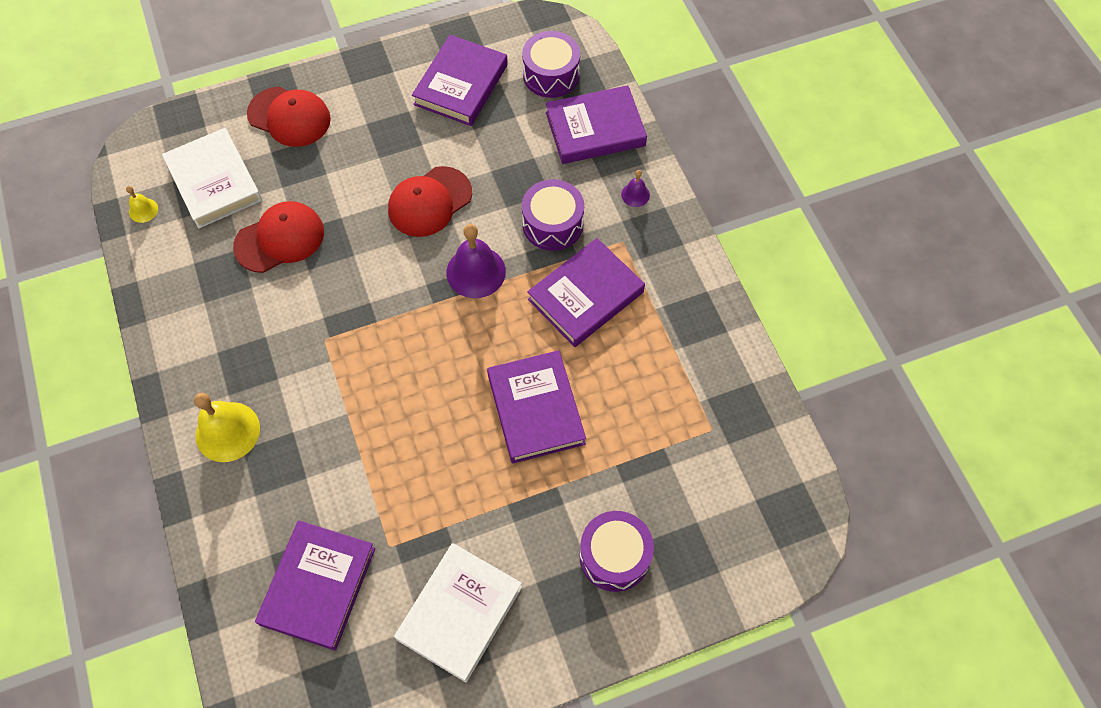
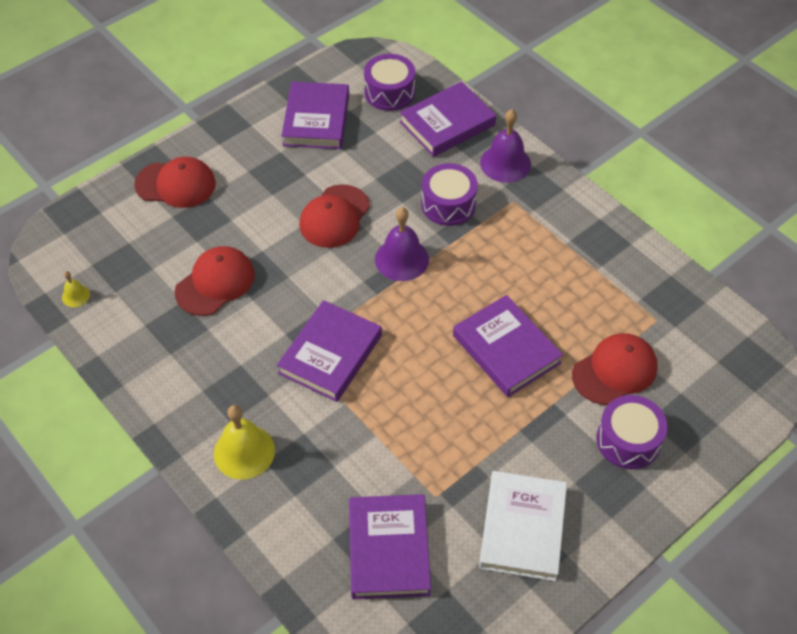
camera: 20 degrees left, 10 degrees down
(214, 182) = (132, 254): white book -> none
(585, 296) = (503, 250): purple book -> purple book (330, 354)
(635, 194) = (505, 163): purple bell -> purple bell, size x2.00
(638, 472) = (615, 371): none -> red cap

